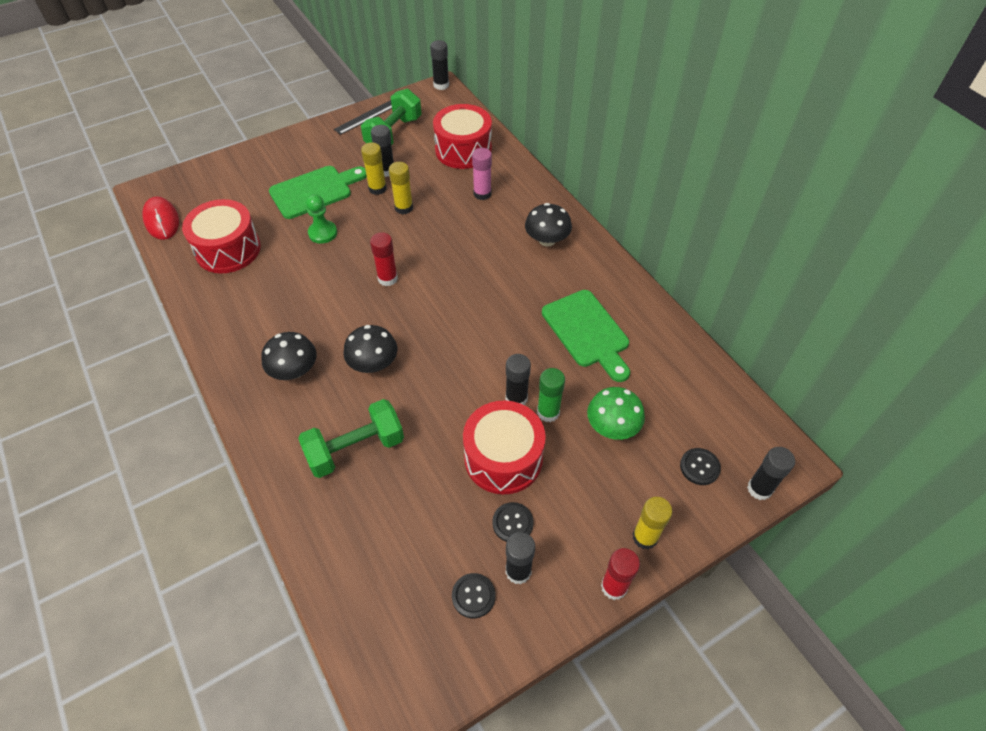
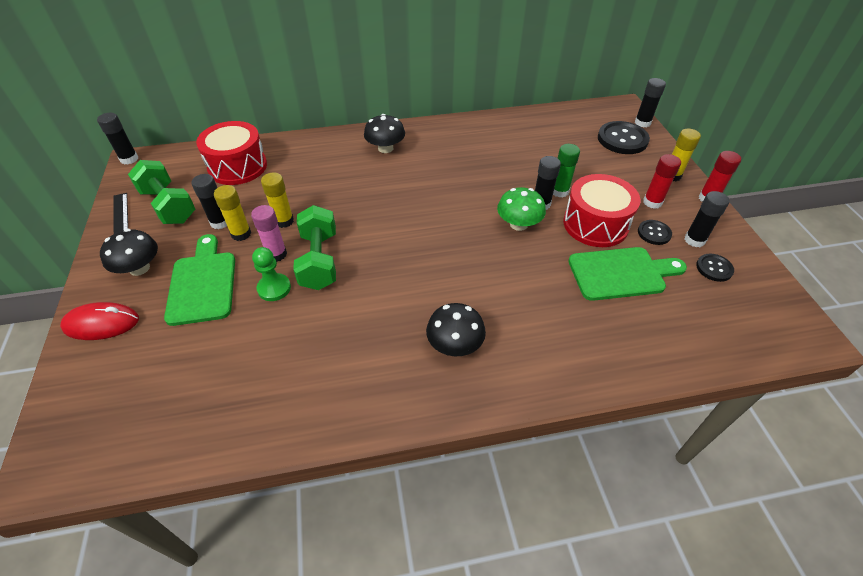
camera: 70 degrees left, 5 degrees down
(162, 220) = (123, 456): red mouse -> red mouse (101, 324)
(228, 249) = (237, 381): red drum -> none
(355, 449) = (565, 313): green dumbbell -> green dumbbell (319, 261)
(373, 363) = (471, 282): black mushroom -> black mushroom (139, 268)
(387, 278) = (371, 251): red glue stick -> red glue stick (652, 202)
(482, 194) = (305, 169): pink glue stick -> pink glue stick (276, 254)
(587, 332) = (491, 153): green cutting board -> green cutting board (621, 273)
(612, 426) = (580, 165): green mushroom -> green mushroom (518, 224)
(699, 467) = (622, 139): black button -> black button, size x1.83

